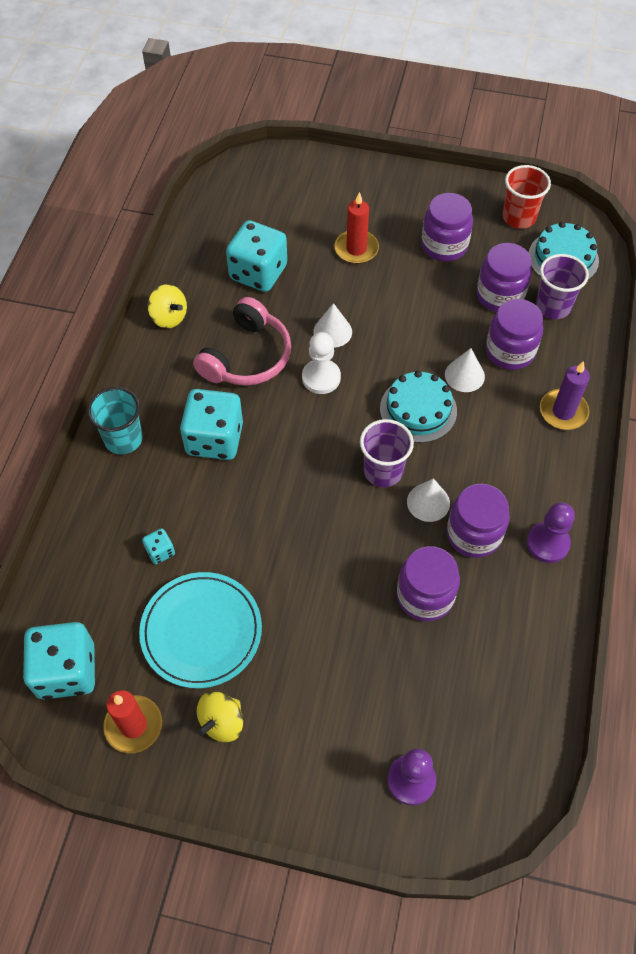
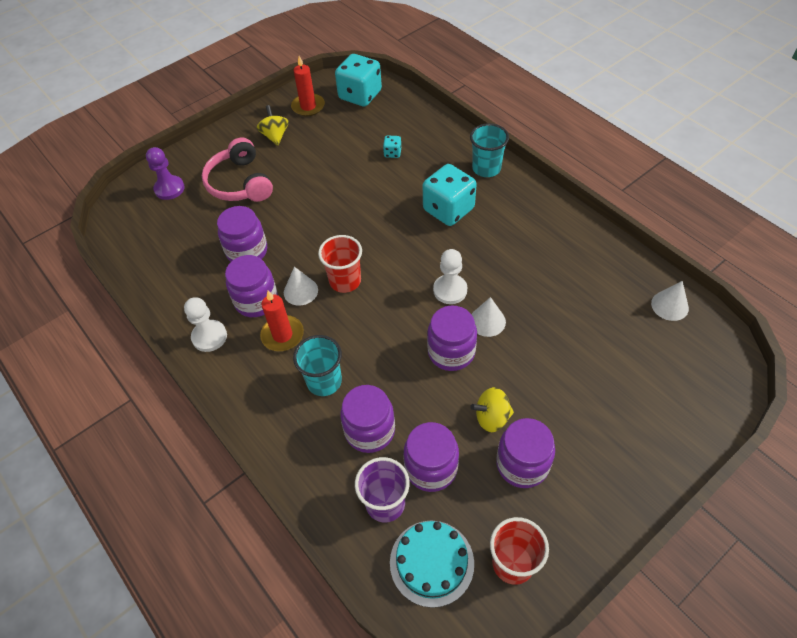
camera: 130 degrees right, 5 degrees down
(169, 317) = (576, 233): yellow spinning top -> yellow spinning top (492, 418)
(201, 631) = (329, 149): turquoise plate -> none
(247, 356) = (504, 258): pink headphones -> pink headphones (240, 183)
(258, 273) = (585, 306): turquoise dice -> none
(356, 249) = (566, 390): red candle -> red candle (282, 335)
(383, 471) = (345, 281): purple cup -> red cup
(387, 339) = (451, 352): none -> purple jar
(418, 410) = (373, 331): turquoise cake -> none
(464, 375) = (375, 381): white cone -> white cone (669, 305)
(500, 412) = (324, 381): none -> turquoise cup
(547, 543) = (209, 337): purple pawn -> white pawn
(563, 411) = (286, 426): purple candle -> none

